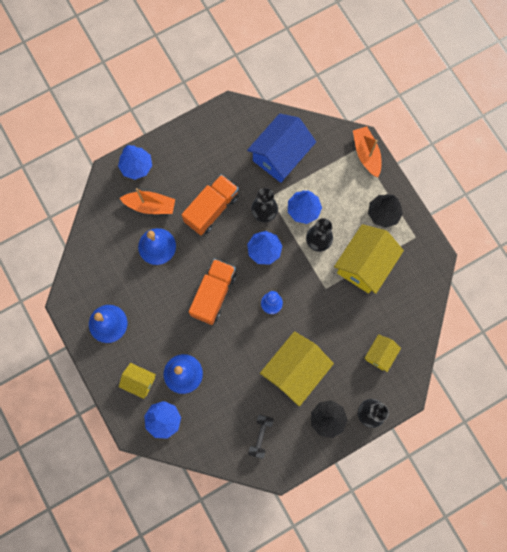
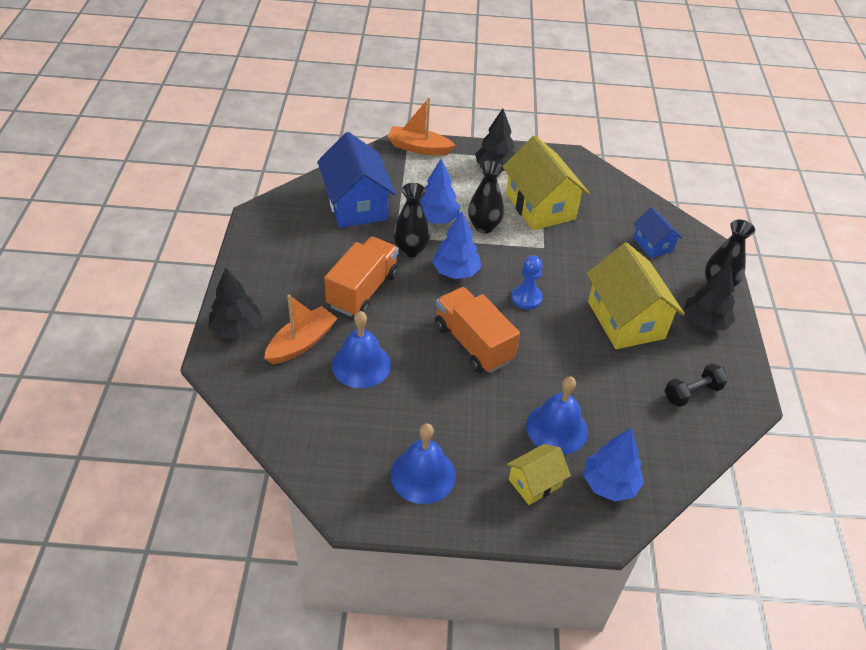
camera: 60 degrees left, 30 degrees down
(136, 166) = (237, 329): blue tree -> black tree
(211, 209) = (363, 290): orange truck -> orange truck turned 45 degrees clockwise
(260, 436) = (692, 393): black dumbbell -> black dumbbell turned 75 degrees counterclockwise
(380, 354) = (653, 244): yellow house -> blue house

